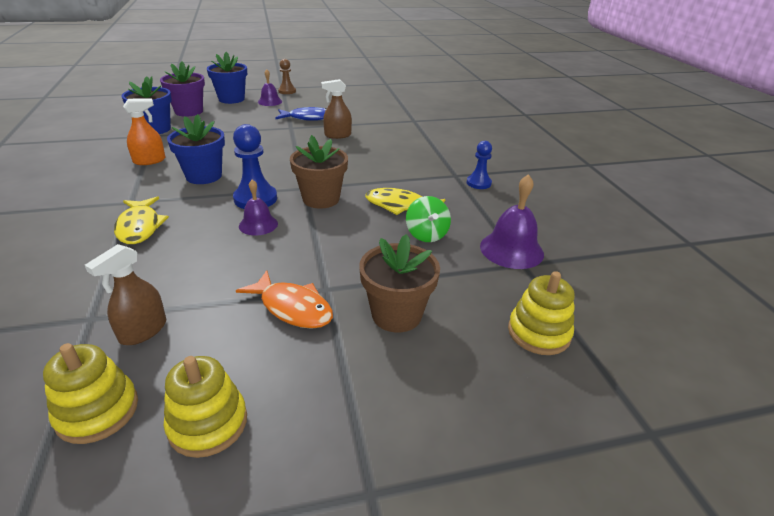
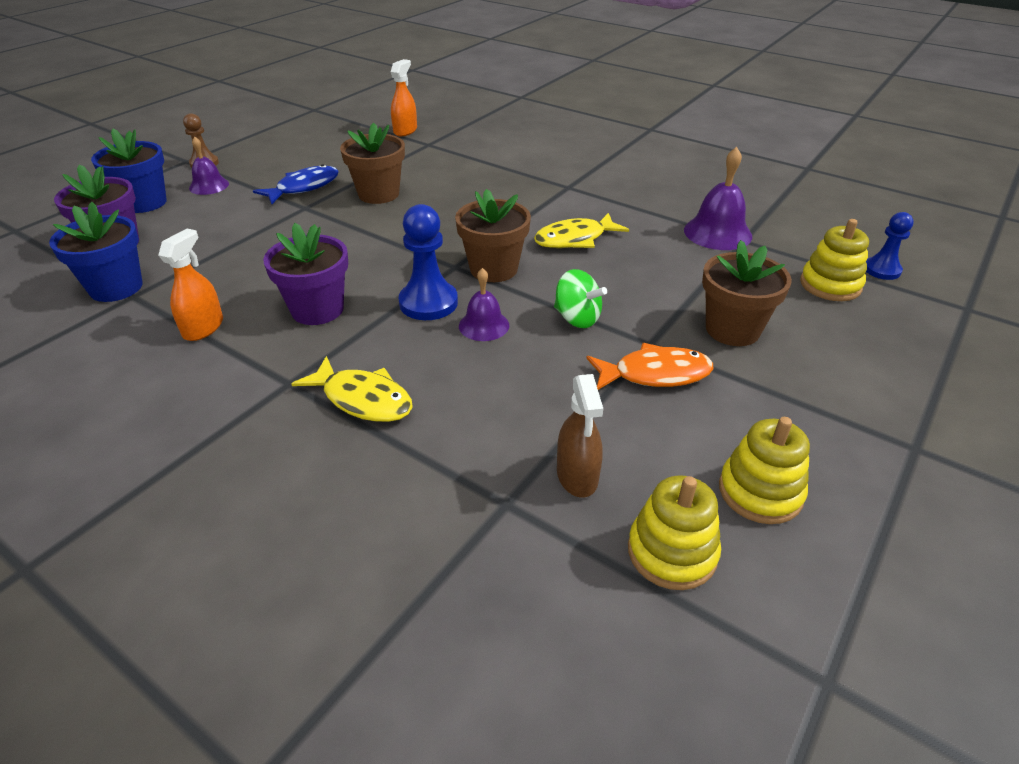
camera: 40 degrees left, 5 degrees up
(204, 176) = (317, 309): blue flower pot -> purple flower pot
(337, 135) = (378, 194): brown spray bottle -> brown flower pot
(414, 109) = (405, 131): none -> orange spray bottle
(426, 234) = (640, 253): green spinning top -> green spinning top (577, 318)
(478, 183) = (599, 185): blue pawn -> blue pawn (882, 270)

